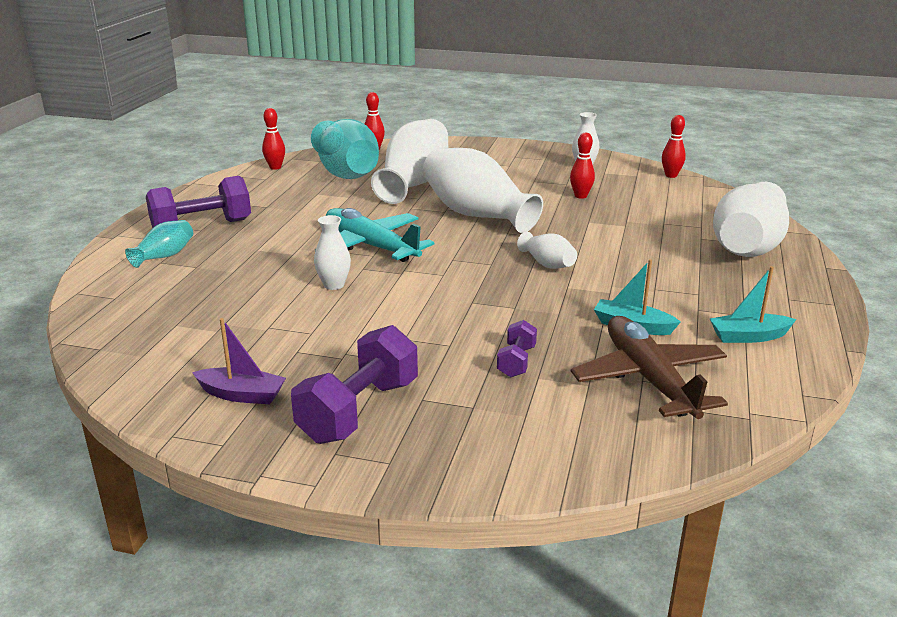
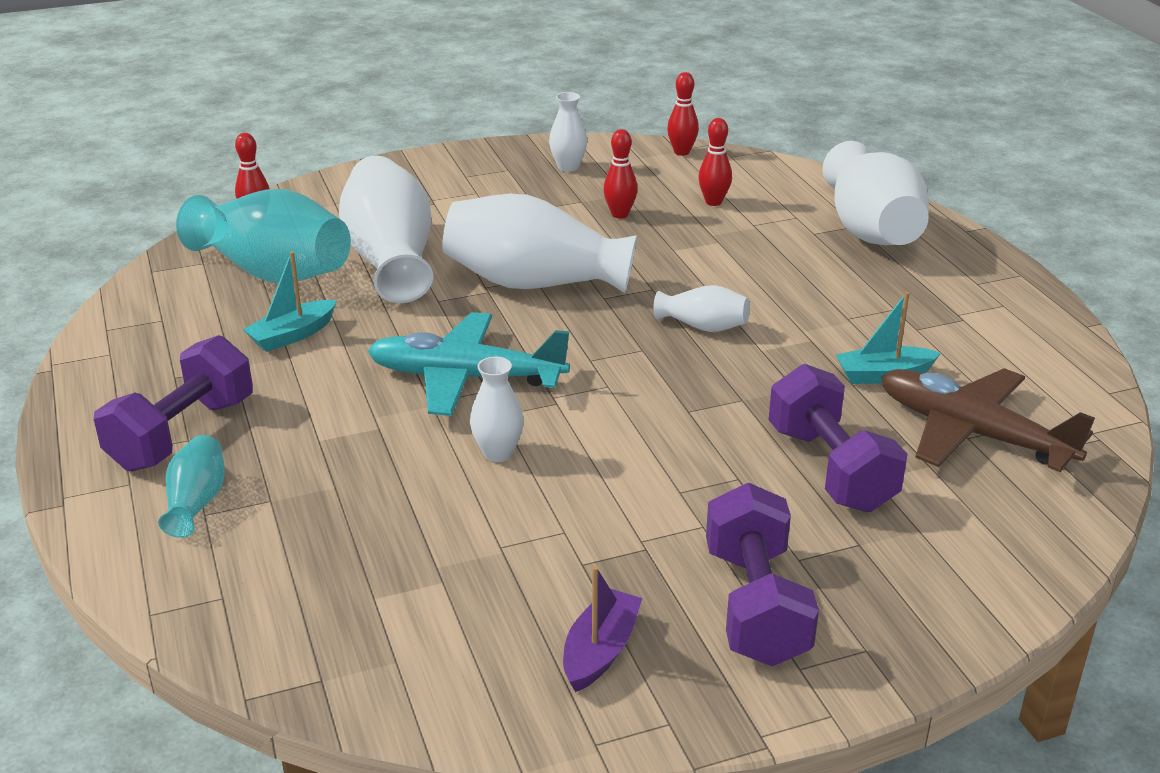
camera: 35 degrees left, 5 degrees up
(242, 395) = (600, 651): purple boat -> purple boat turned 45 degrees counterclockwise
(275, 167) = (149, 295): red bowling pin -> red bowling pin (713, 202)
(516, 362) = (830, 469): purple dumbbell -> purple dumbbell, size x1.94
(749, 336) = (996, 344): turquoise boat -> turquoise boat (292, 335)

